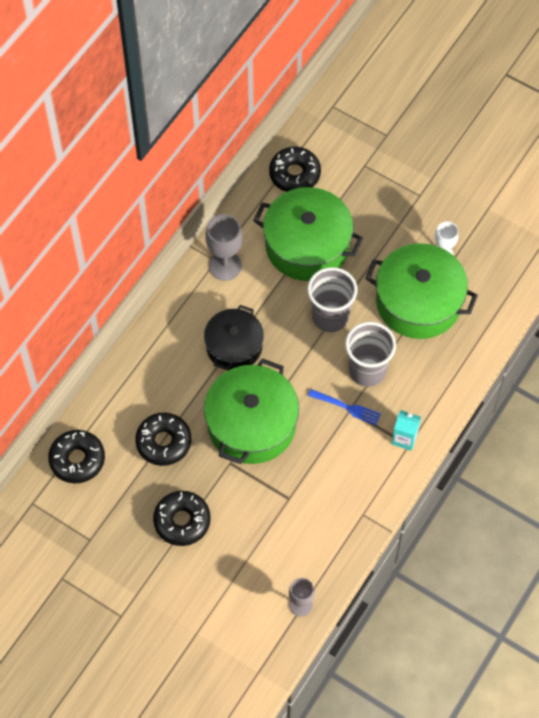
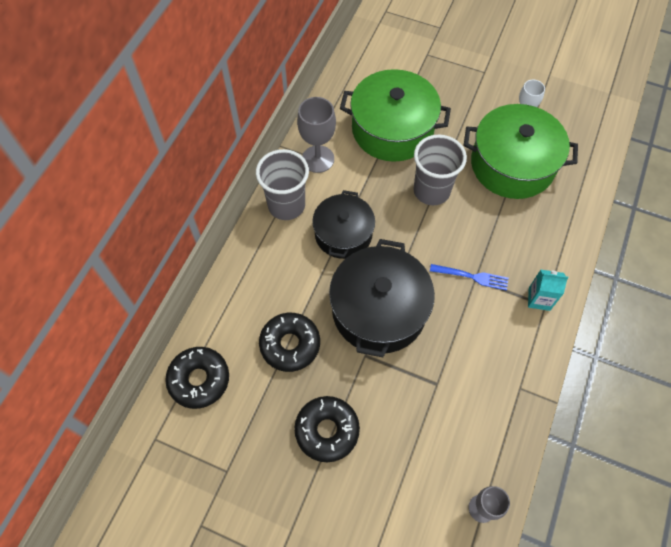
camera: 10 degrees left, 0 degrees up
(252, 424) = (379, 310): green pot -> black pot
(294, 174) = (365, 70): black donut -> none
(367, 370) = (482, 237): grey cup -> grey cup (286, 205)

